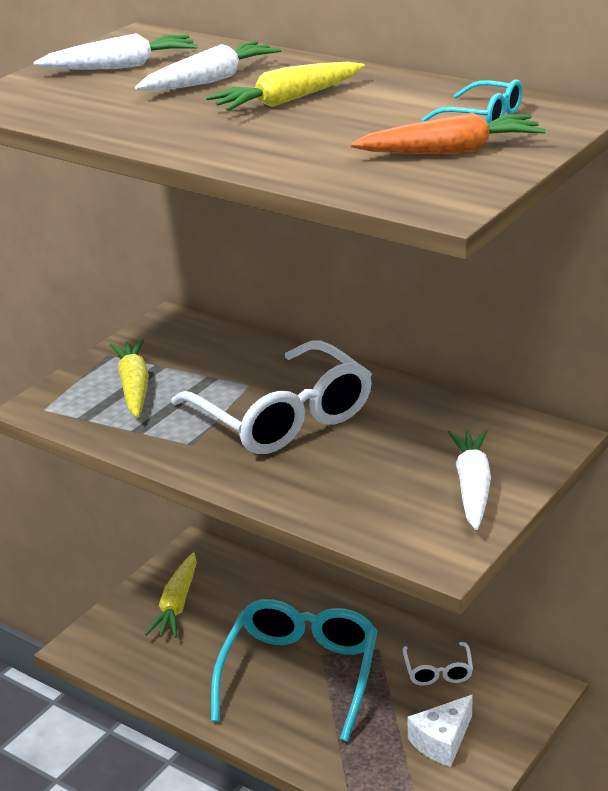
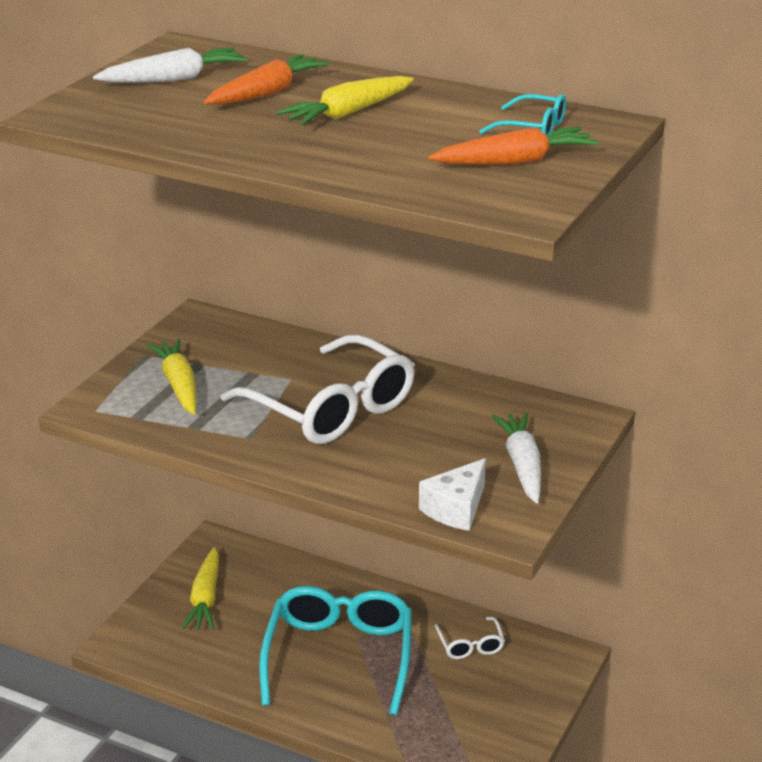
camera: 10 degrees left, 0 degrees up
(211, 80) = (267, 93): white carrot -> orange carrot
(442, 741) = (484, 708): white cheese -> white cheese (456, 509)

